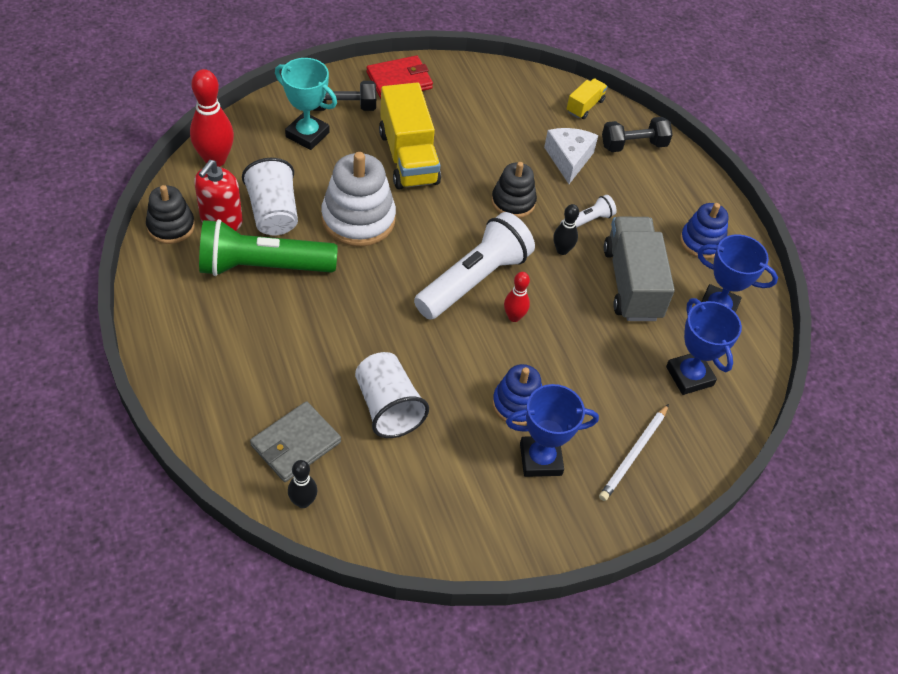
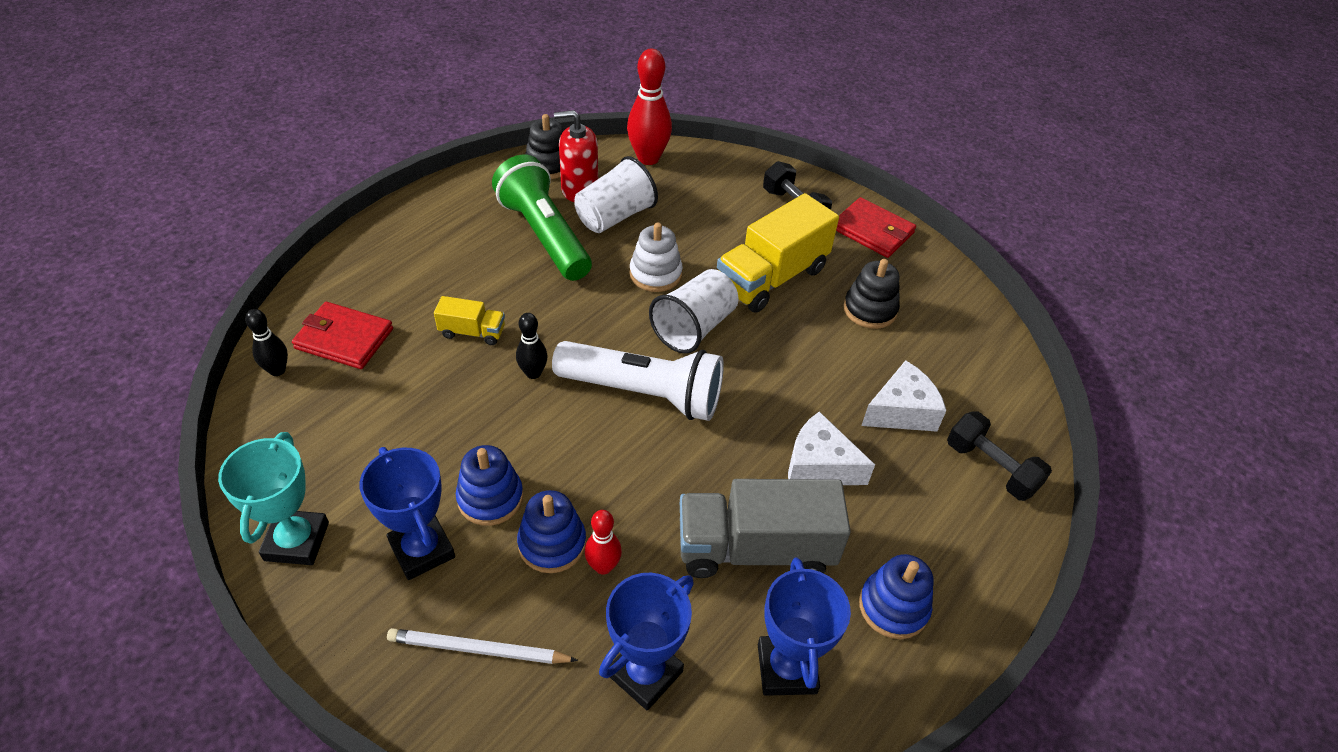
camera: 65 degrees right, 5 degrees down
(295, 444) = (344, 339): grey wallet -> red wallet
(307, 134) = (734, 199): turquoise trophy -> turquoise trophy (297, 541)
(358, 219) = (655, 274): white stacking toy -> white stacking toy, size x0.62
(388, 407) = (425, 388): white cup -> white cup (694, 327)
(513, 202) = (786, 385): black stacking toy -> black stacking toy (870, 309)
(514, 317) = (616, 448): red bowling pin -> red bowling pin (603, 566)
(562, 250) = (751, 457): black bowling pin -> black bowling pin (533, 373)
(573, 384) = (552, 543): none -> blue stacking toy
(585, 106) = (1004, 395): yellow truck -> yellow truck (472, 332)
(587, 221) = (819, 465): white flashlight -> white cheese
(632, 283) = (755, 549): grey truck -> grey truck turned 150 degrees counterclockwise

